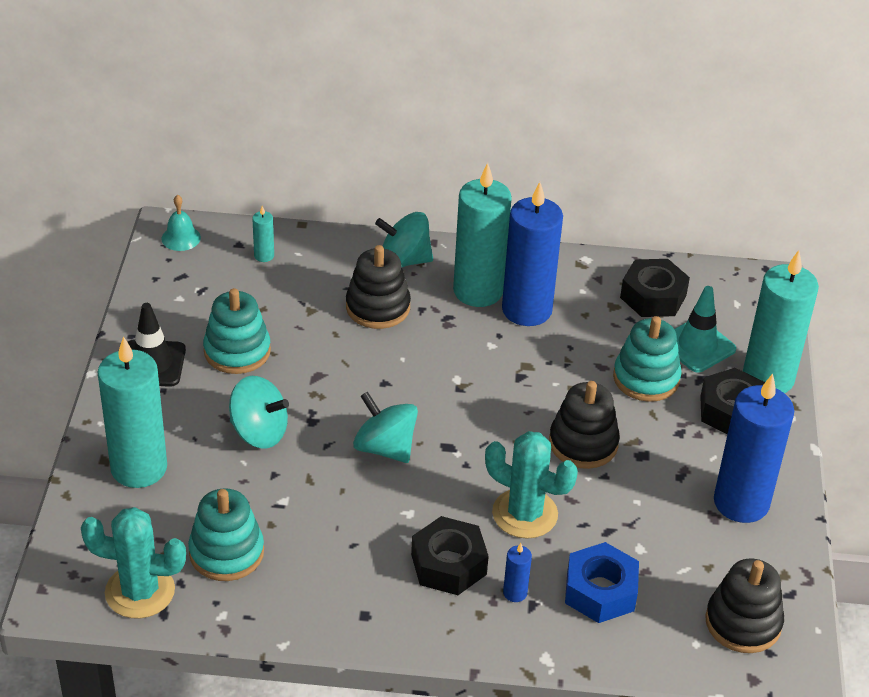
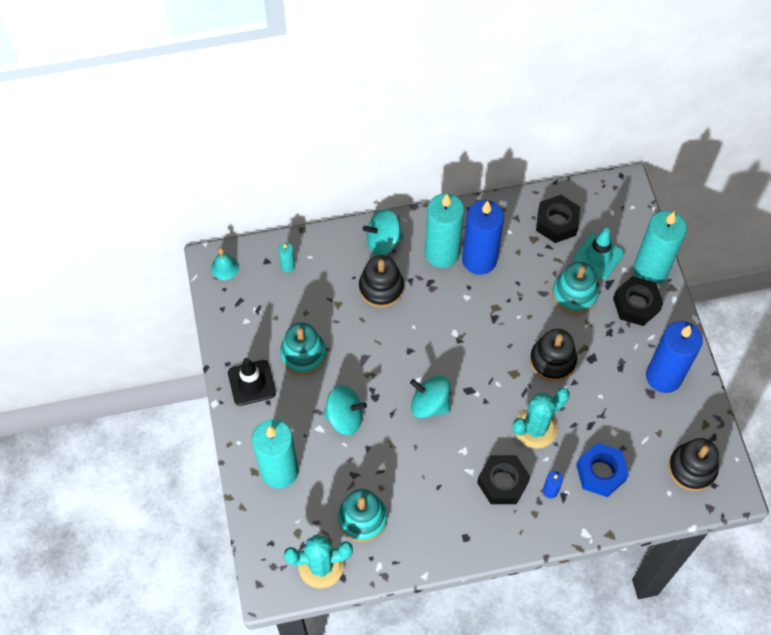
camera: 15 degrees left, 20 degrees up
(525, 514) = (535, 428): turquoise cactus -> turquoise cactus turned 45 degrees counterclockwise

